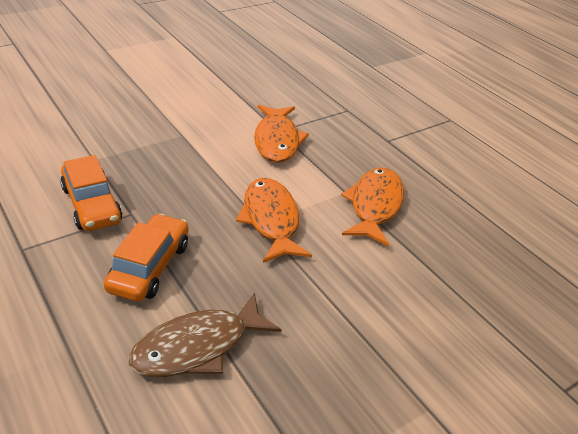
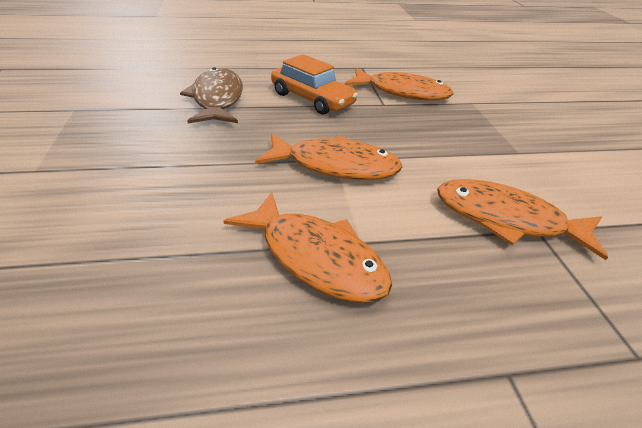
camera: 115 degrees right, 0 degrees up
(92, 205) = (403, 92): orange car -> orange fish

